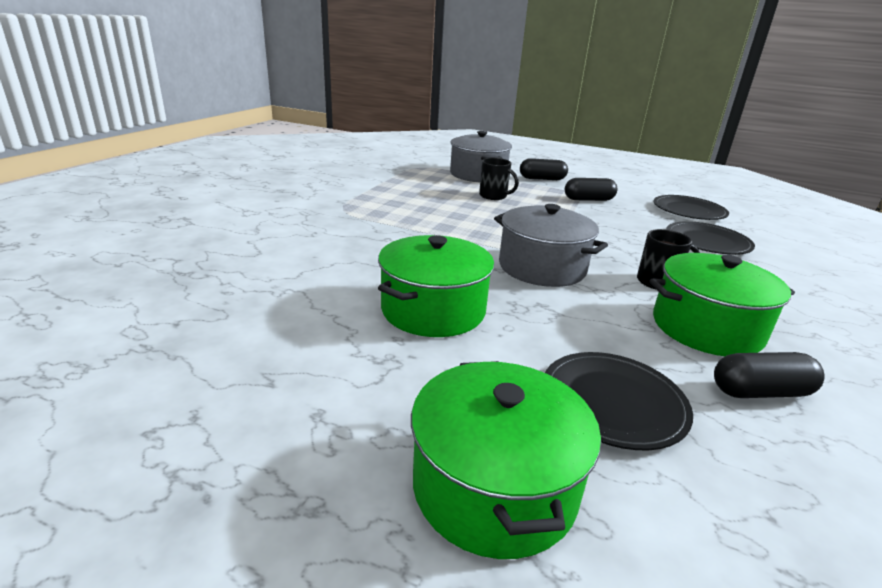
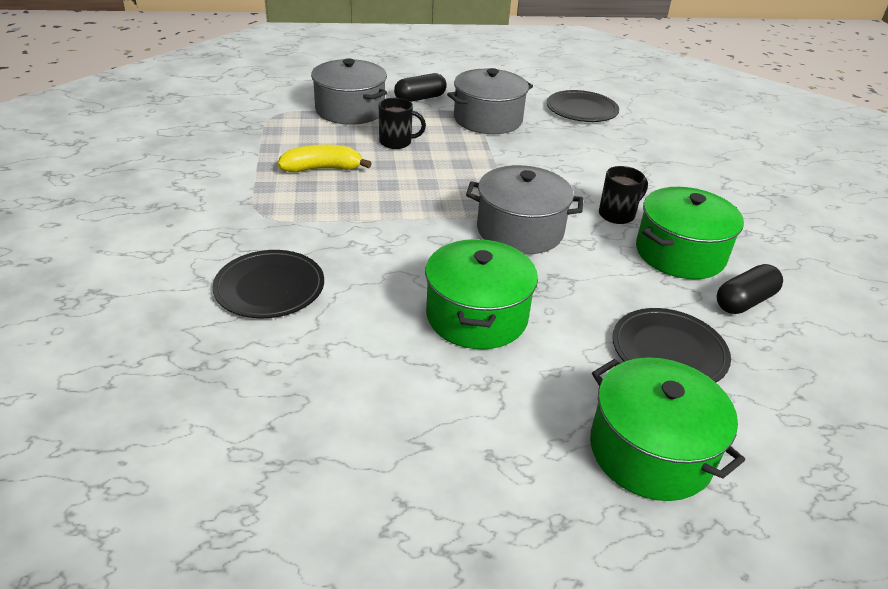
camera: 30 degrees left, 10 degrees up
(418, 197) = (322, 169): none -> yellow banana
(588, 199) = (488, 119): black capsule -> grey pot
(707, 242) = (621, 149): black plate -> black plate (269, 288)

